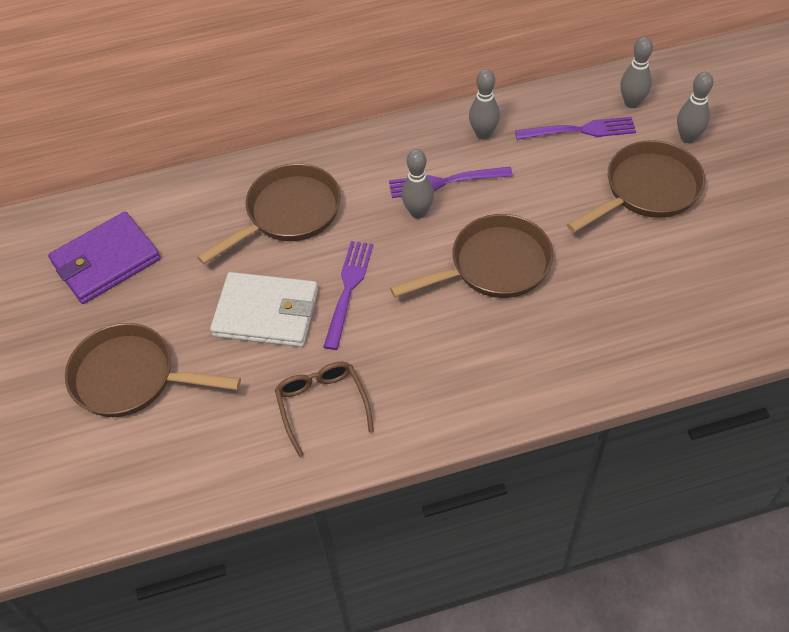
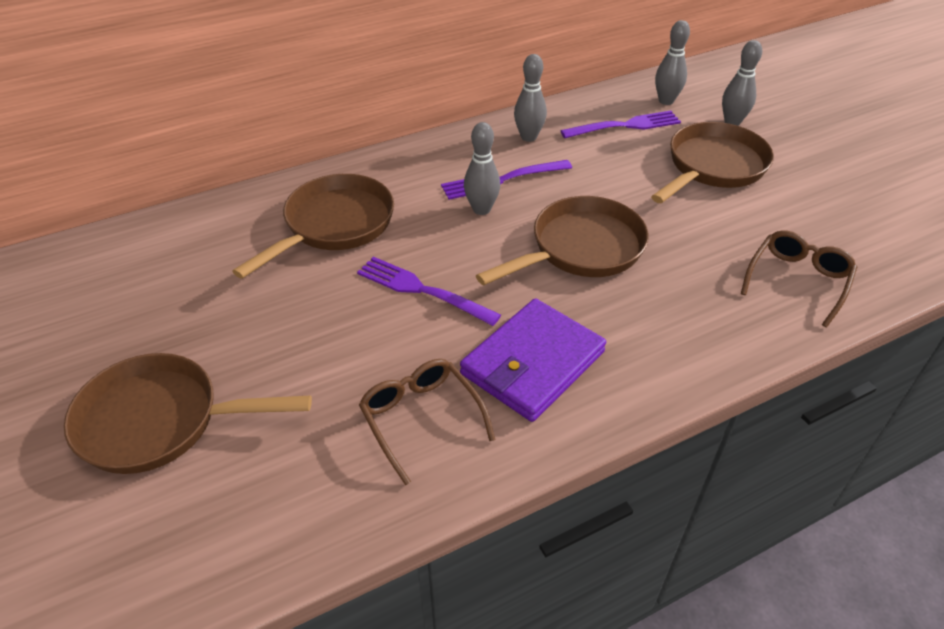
camera: 15 degrees left, 10 degrees down
(106, 261) = (115, 295): purple wallet -> purple wallet (532, 363)
(266, 313) = (328, 326): white wallet -> none
(348, 289) = (422, 290): purple fork -> purple fork turned 60 degrees counterclockwise
(674, 324) = (797, 281): none -> brown glasses

